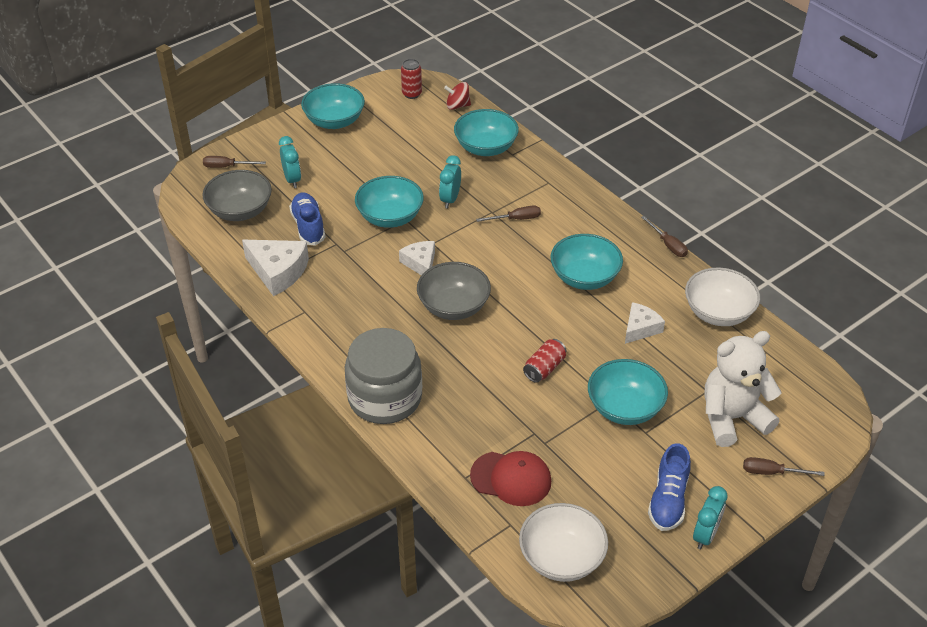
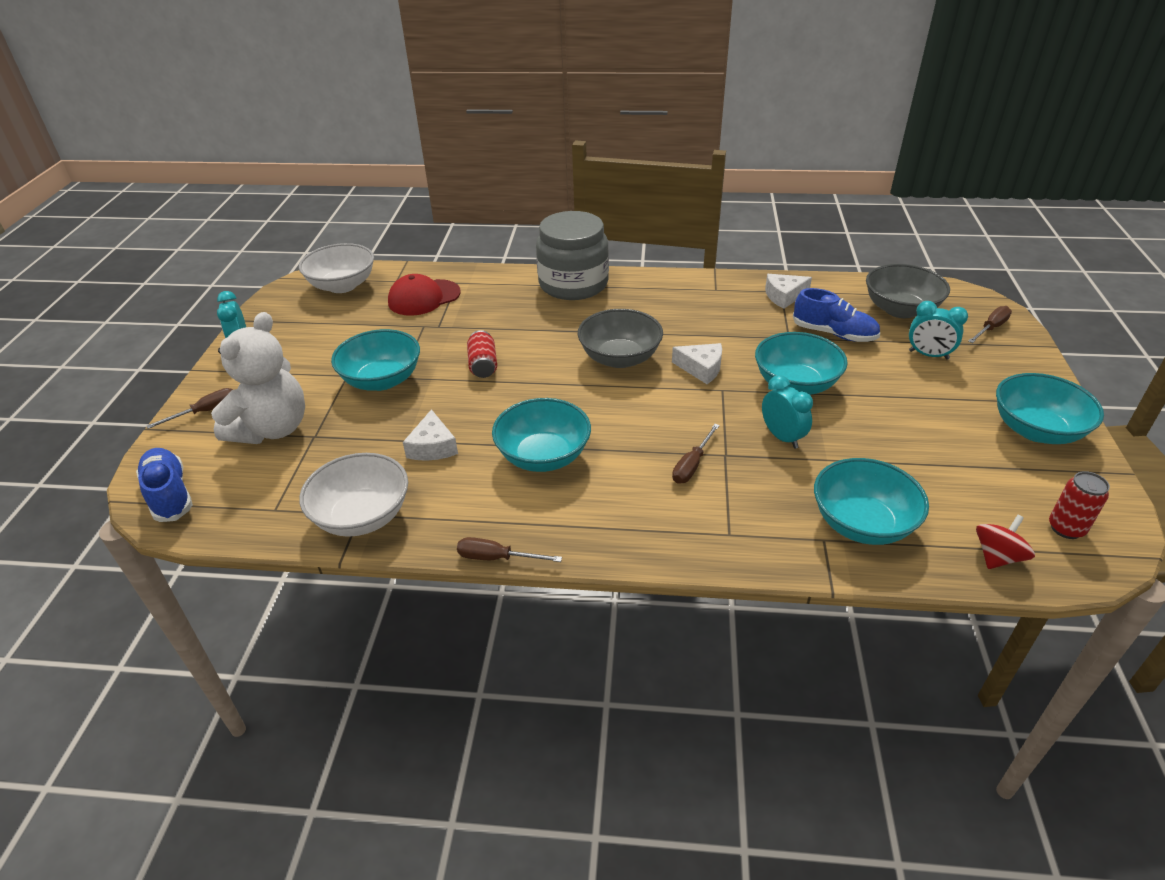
camera: 135 degrees right, 5 degrees down
(278, 271) = (784, 296): white cheese -> white cheese, size x0.63
(668, 500) = (289, 348): blue shoe -> blue shoe (169, 495)

